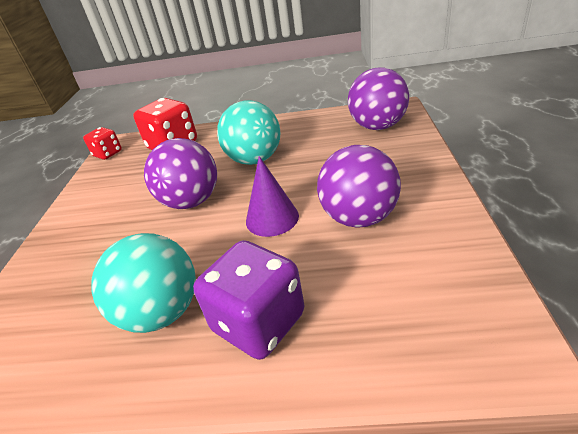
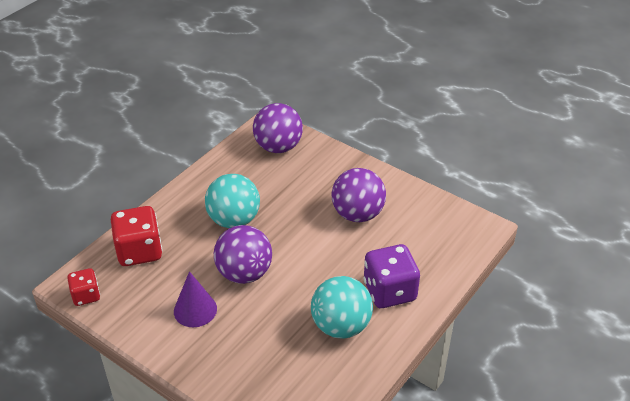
camera: 60 degrees left, 5 degrees up
(272, 218) = (314, 246): purple cone -> purple cone (195, 310)

